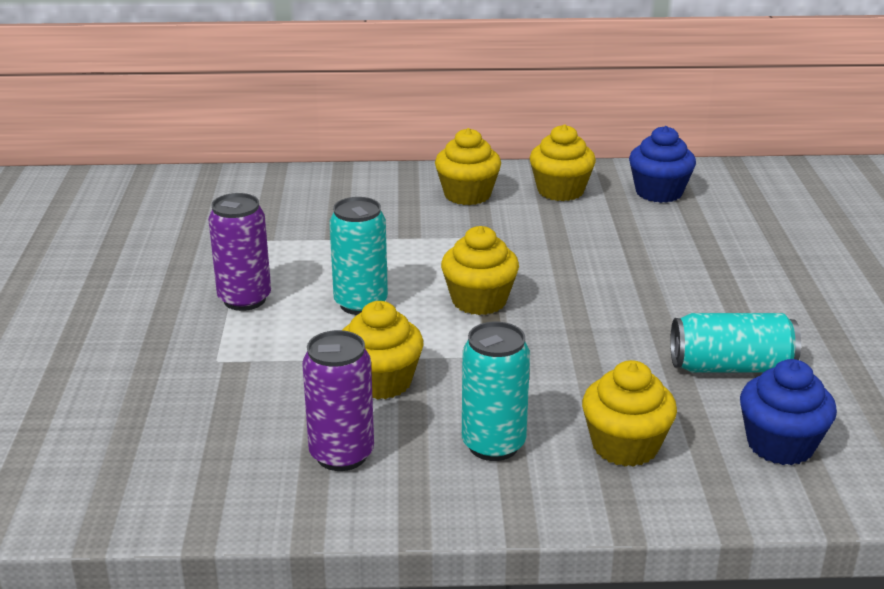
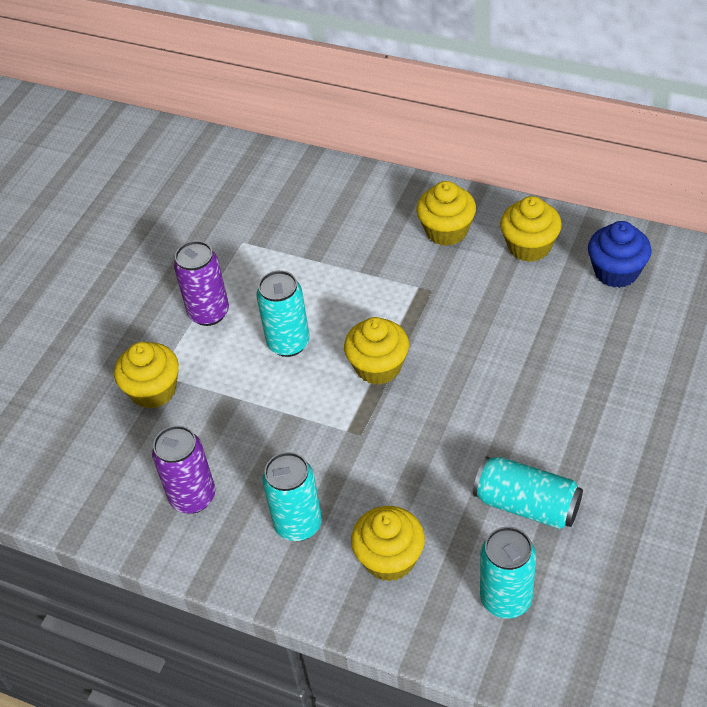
camera: 30 degrees right, 20 degrees up
(381, 381) = (257, 433): yellow cupcake -> yellow cupcake (153, 390)
(780, 444) = (506, 599): blue cupcake -> turquoise can

